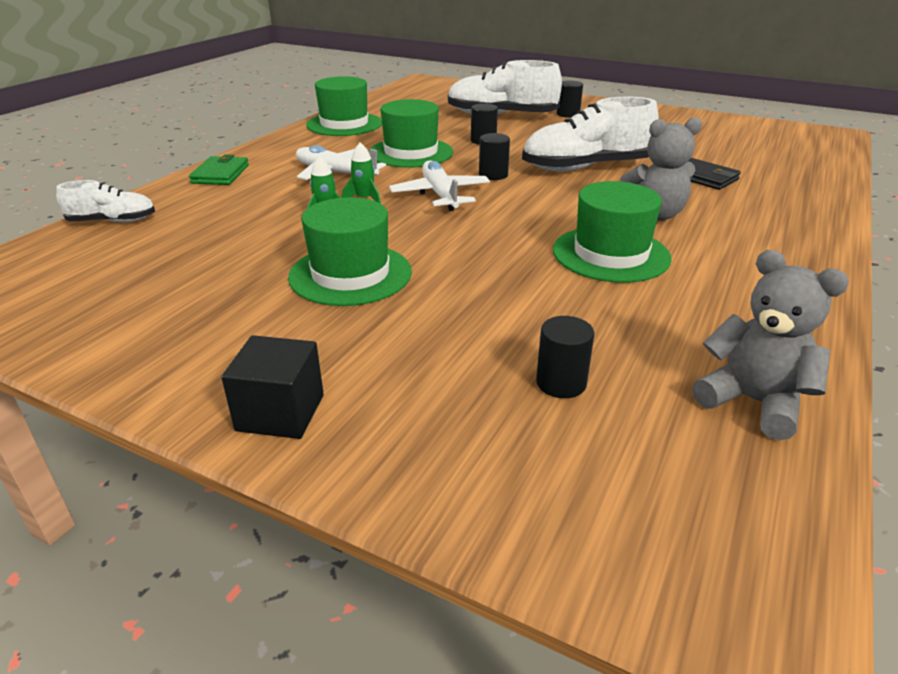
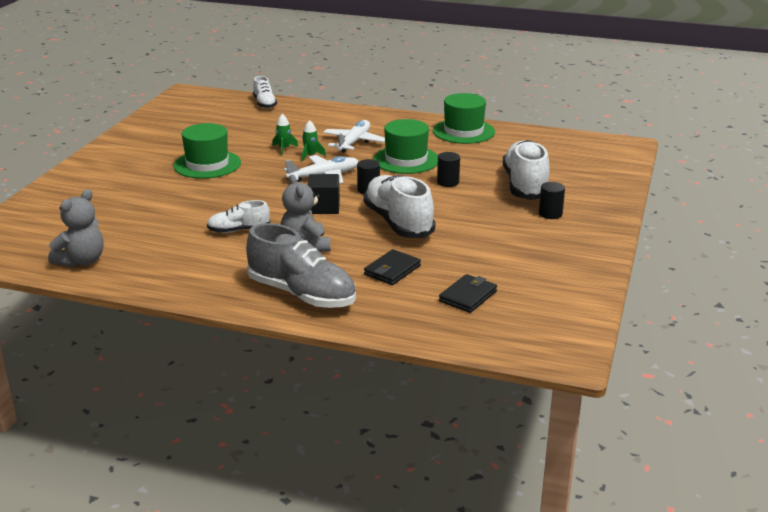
camera: 80 degrees right, 5 degrees down
(220, 174) = (341, 113): green wallet -> none
(280, 413) = (90, 167): black cube -> black cube (324, 207)
(561, 383) = (103, 218): black cylinder -> none
(610, 254) = (239, 230): green hat -> white shoe
(747, 154) = (468, 296): none -> black wallet
(781, 222) = (302, 294): none -> grey shoe

